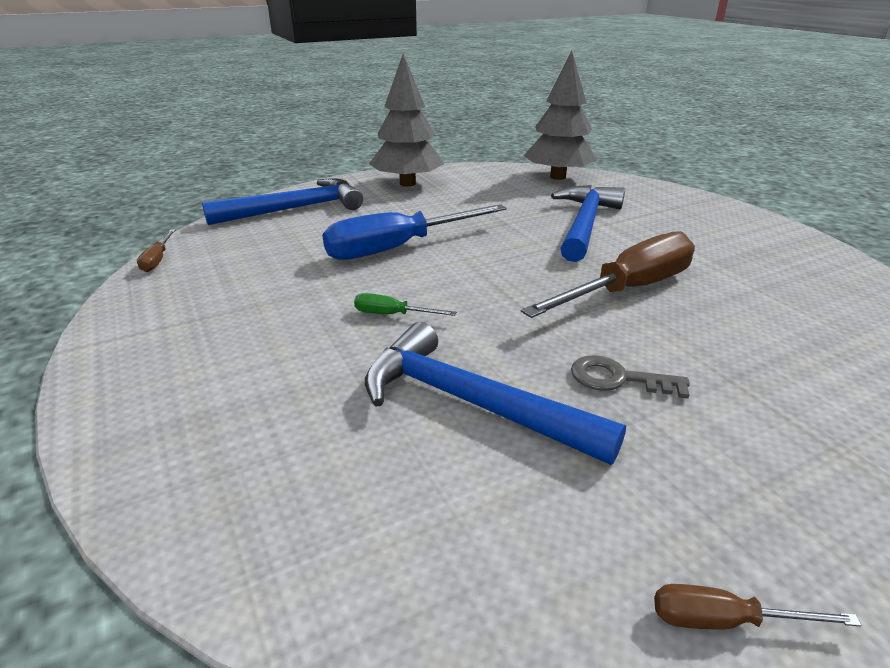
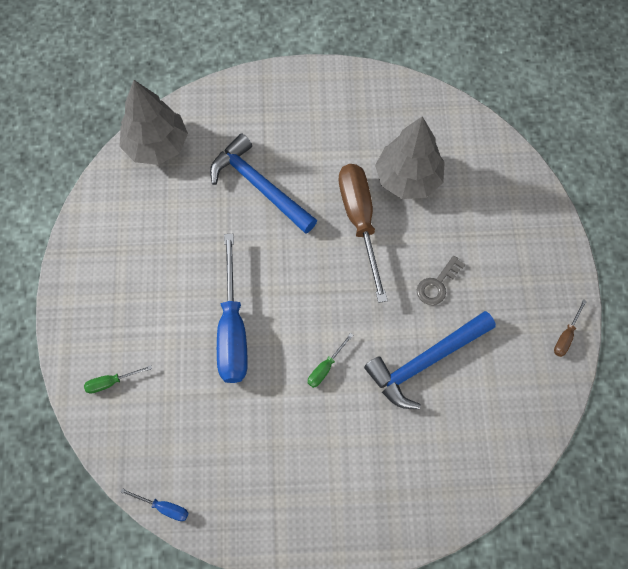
camera: 65 degrees left, 35 degrees up
(157, 260) = (163, 507): brown screwdriver -> blue screwdriver
(295, 209) = (111, 382): blue hammer -> green screwdriver
(408, 183) = (100, 270): grey tree -> grey tree (408, 178)

